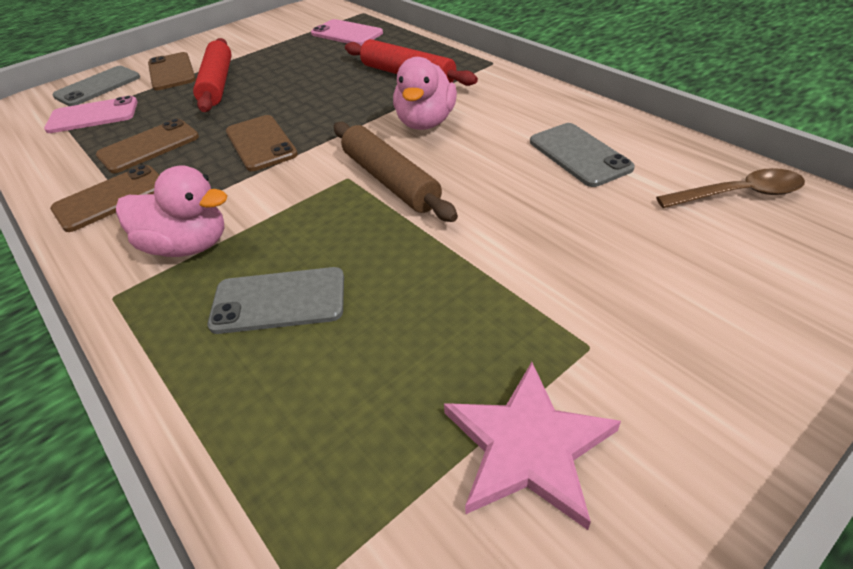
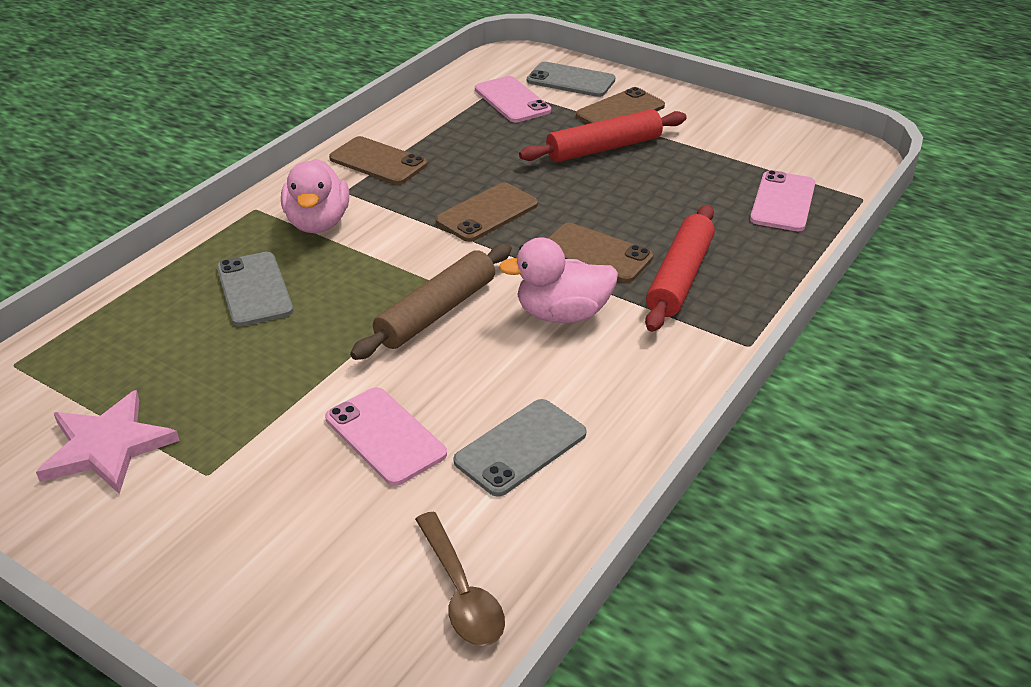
camera: 70 degrees right, 5 degrees down
(149, 146) = (465, 151): brown phone -> brown phone (596, 253)
(553, 220) = (385, 436): none -> pink phone

